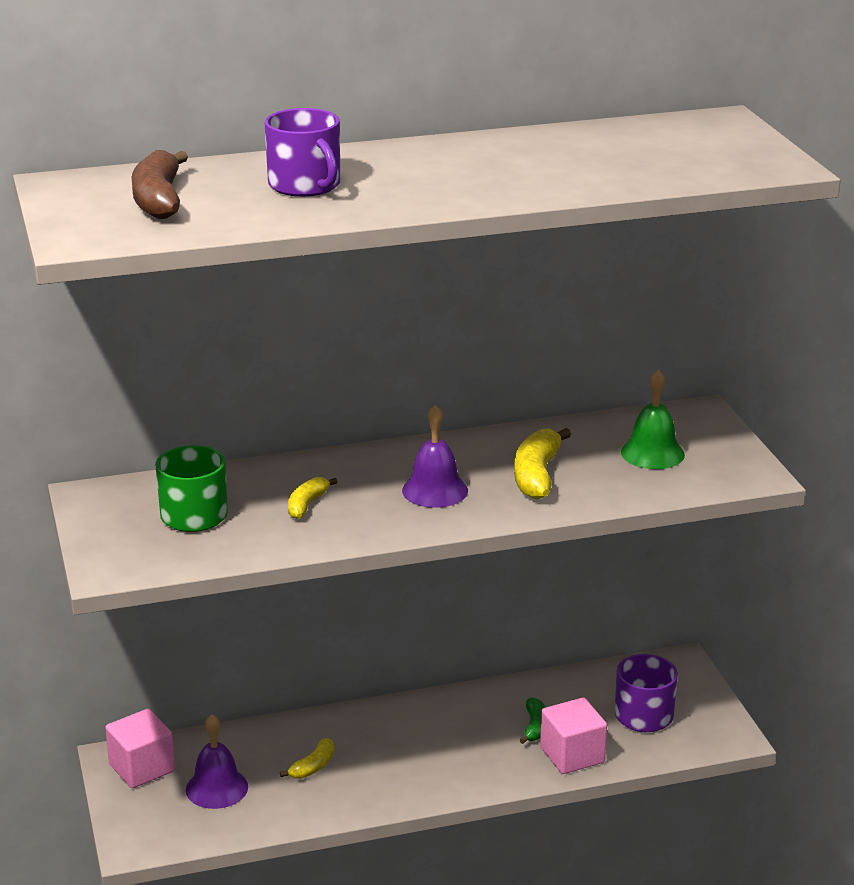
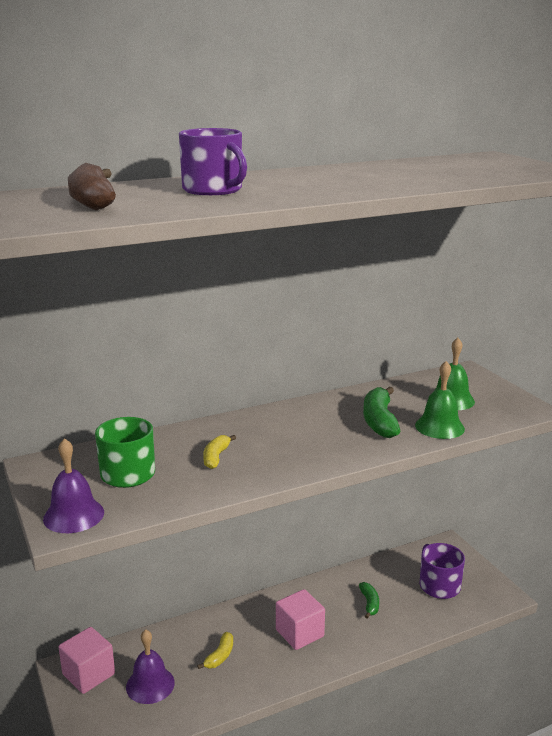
camera: 10 degrees left, 5 degrees down
(435, 490) = (310, 438): purple bell -> purple bell (73, 515)
(537, 475) = (379, 421): yellow banana -> green banana
(572, 755) = (403, 623): pink cube -> pink cube (299, 633)
(614, 490) = (439, 427): none -> green bell

